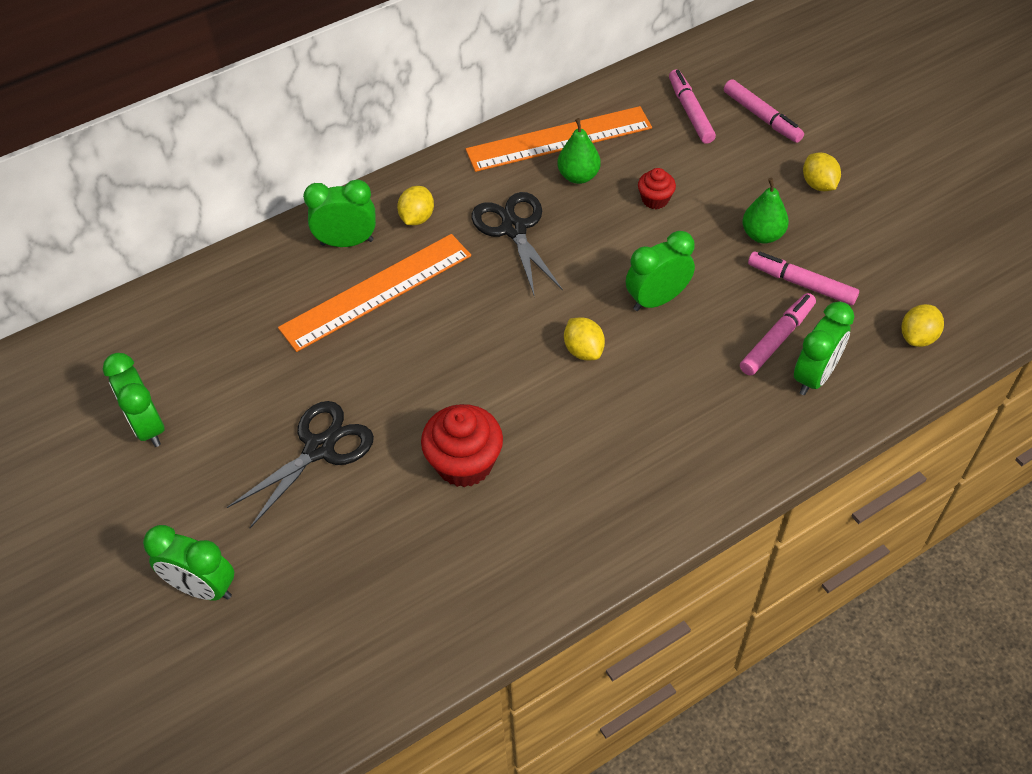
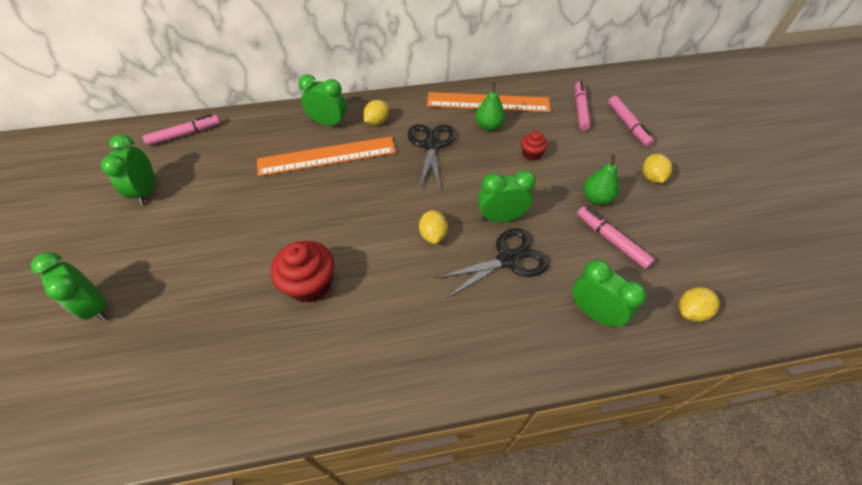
camera: 20 degrees right, 0 degrees up
(319, 448) = (229, 240): black scissors -> black scissors (508, 259)
(777, 339) = (576, 274): pink marker -> pink marker (185, 134)
(814, 376) = (593, 313): green clock -> green clock turned 105 degrees counterclockwise

